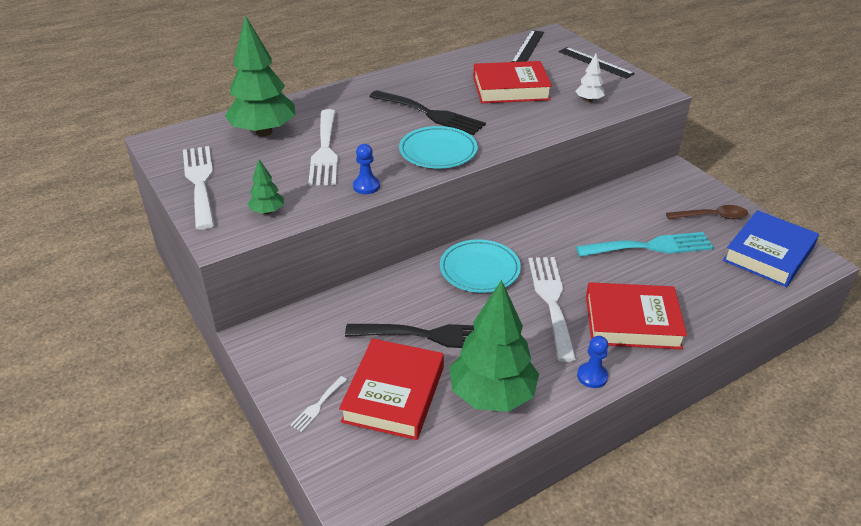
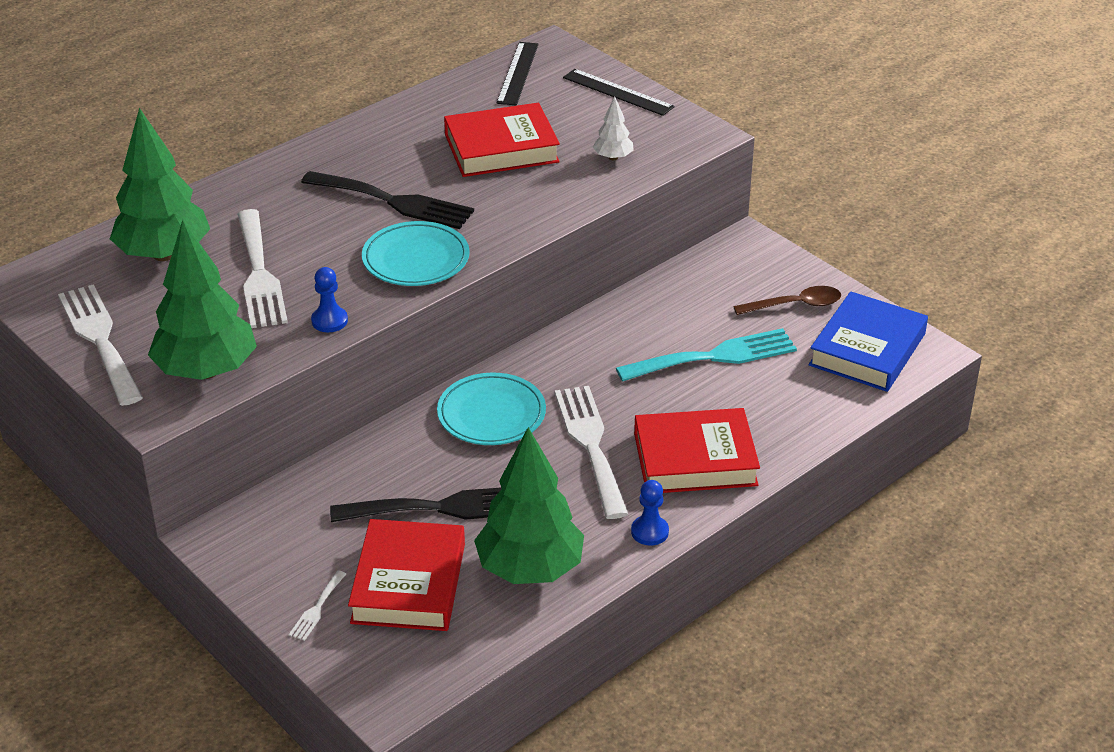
camera: 10 degrees left, 0 degrees up
(267, 211) = (207, 371): green tree -> green tree, size x2.22

